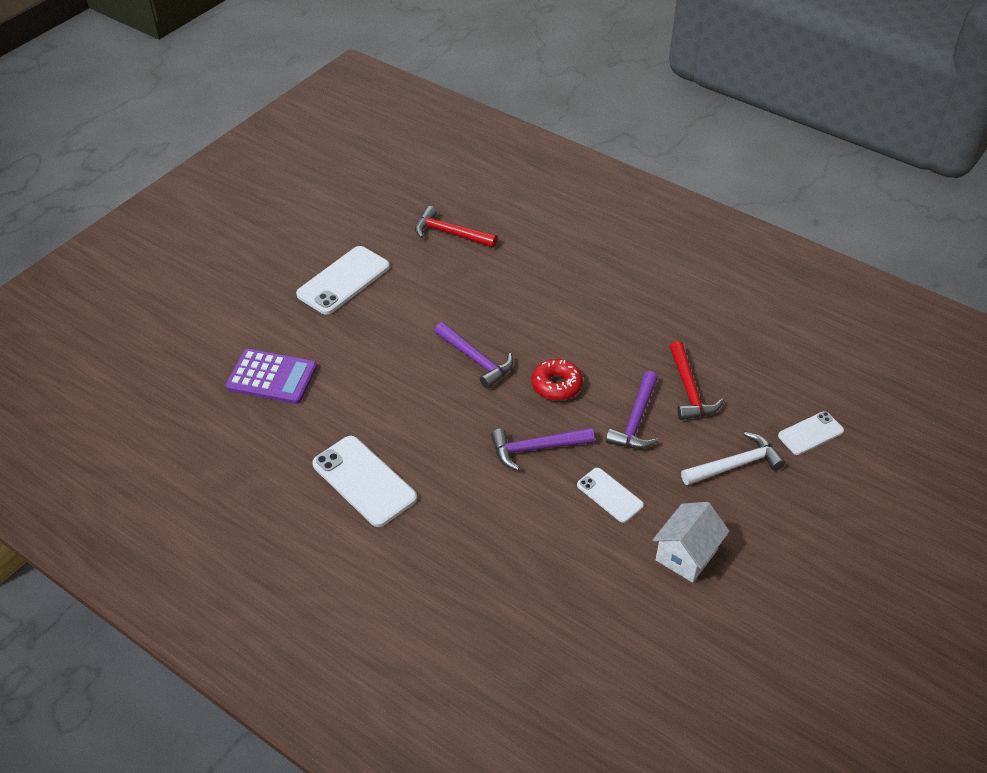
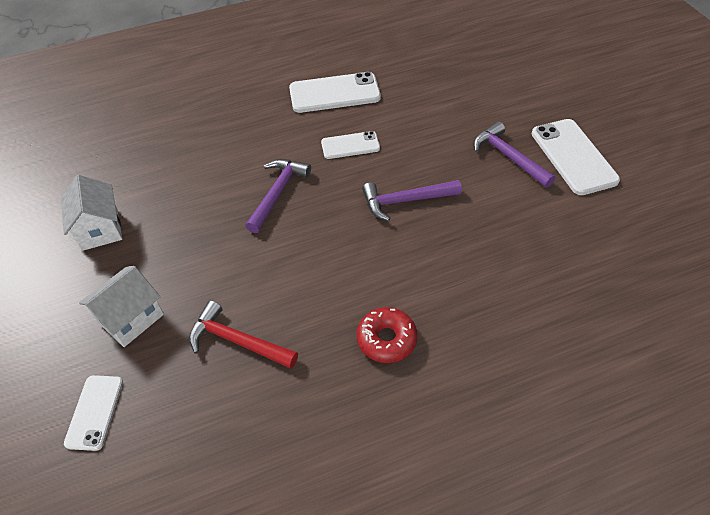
camera: 125 degrees right, 5 degrees up
(272, 377) = (475, 82): purple calculator -> none
(450, 233) = (610, 263): red hammer -> none
(556, 385) = (331, 241): red donut -> red donut (386, 339)
(609, 495) = (193, 214): white phone -> white phone (350, 145)
(636, 420) = (243, 275): purple hammer -> purple hammer (508, 157)
(735, 465) = (131, 318): white hammer -> white house

